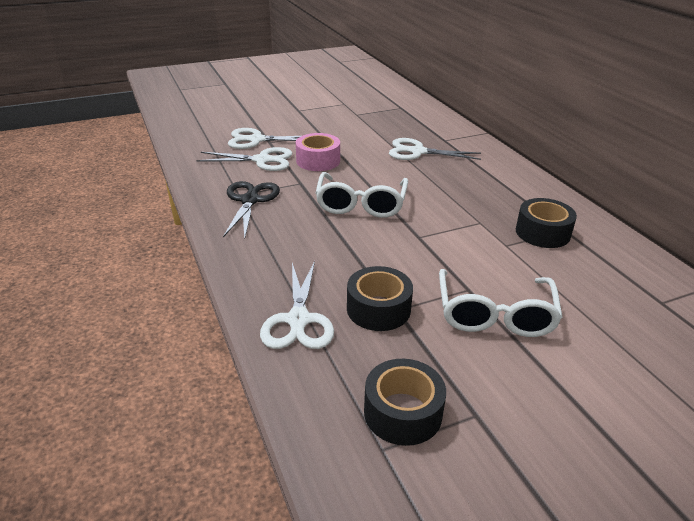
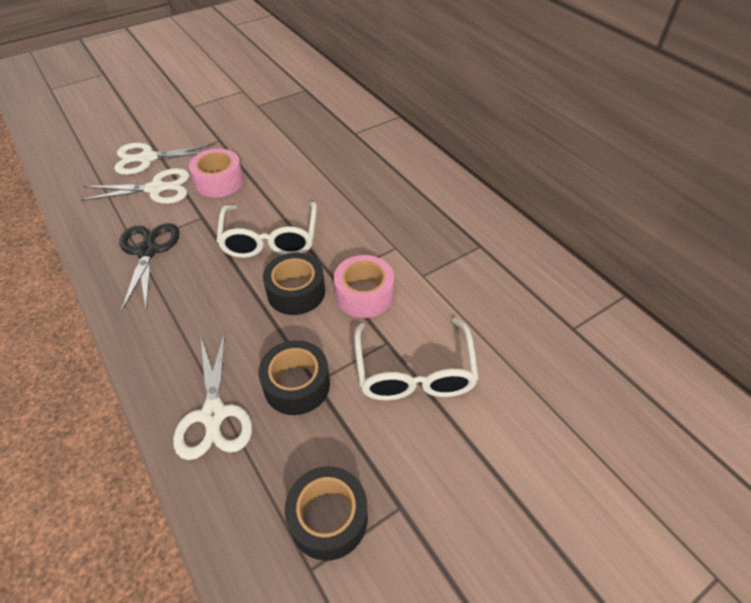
camera: 10 degrees left, 15 degrees up
(418, 152) = (327, 154): white scissors -> none
(448, 252) = (364, 294): none -> pink tape
(542, 233) = (458, 253): black tape -> black tape (296, 292)

